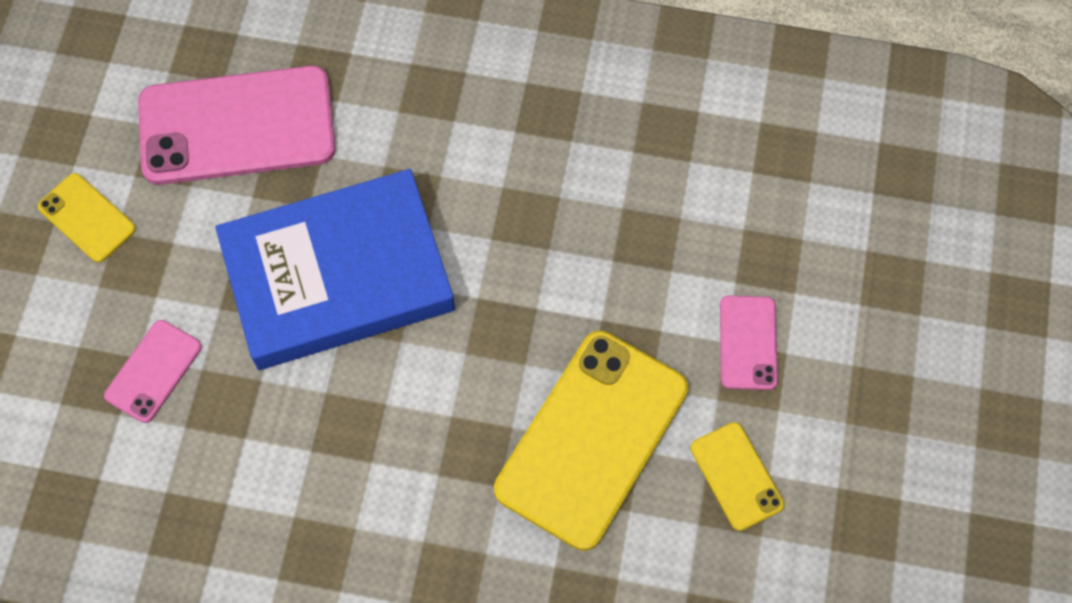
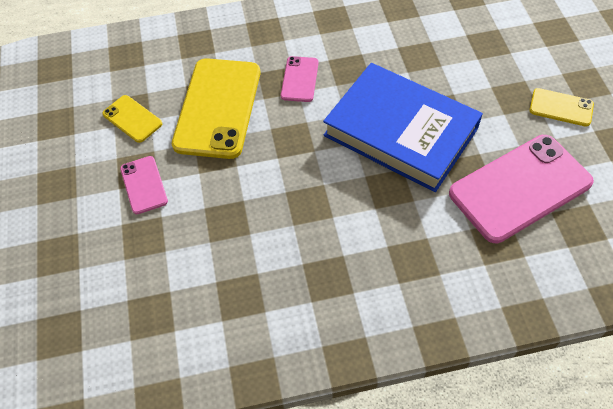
camera: 160 degrees right, 10 degrees down
(153, 371) = (464, 56): pink phone -> pink phone (299, 79)
(338, 276) = (400, 131): blue book -> blue book turned 75 degrees clockwise

